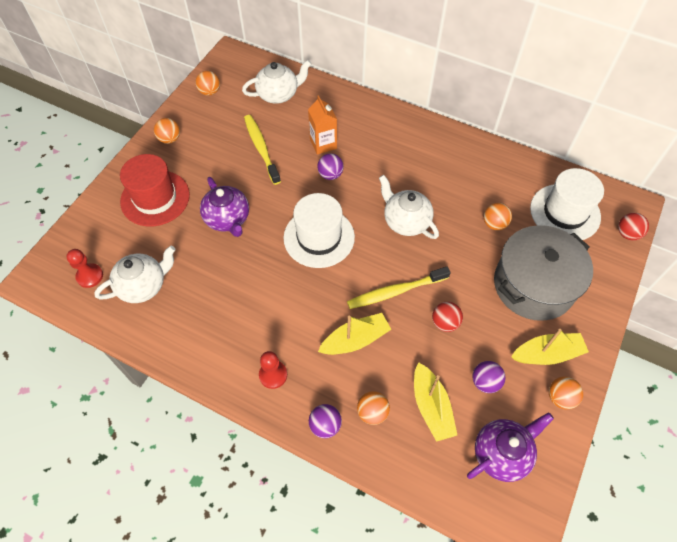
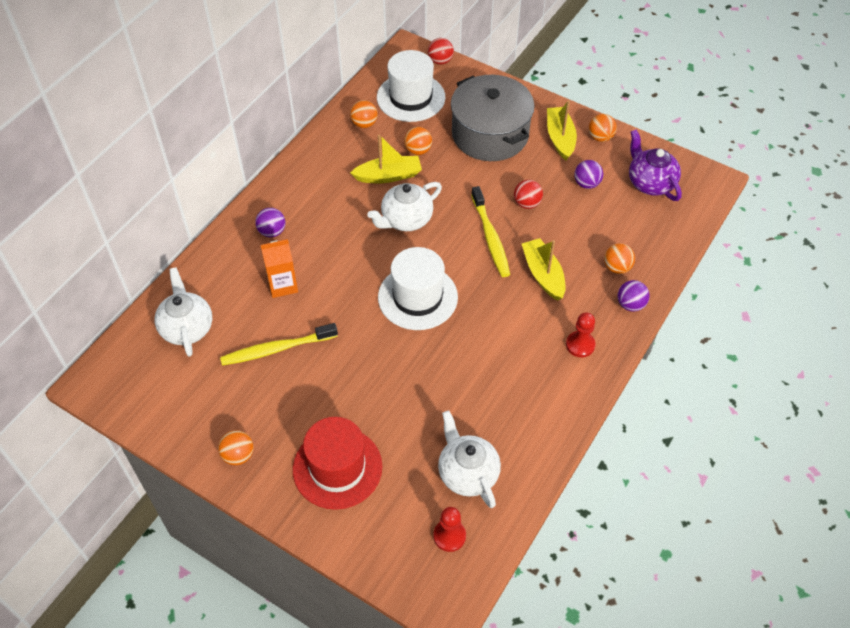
camera: 85 degrees left, 5 degrees down
(209, 92) = (160, 408): orange ball -> orange ball (364, 124)
(228, 219) = (381, 385): purple teapot -> none
(330, 175) = (331, 281): purple ball -> purple ball (272, 231)
(431, 407) = (610, 224): yellow boat -> yellow boat (388, 176)

